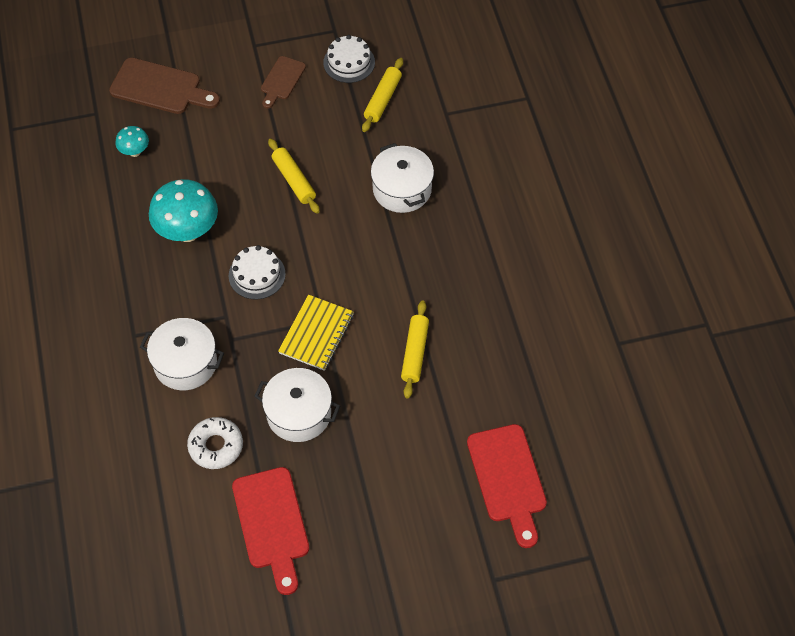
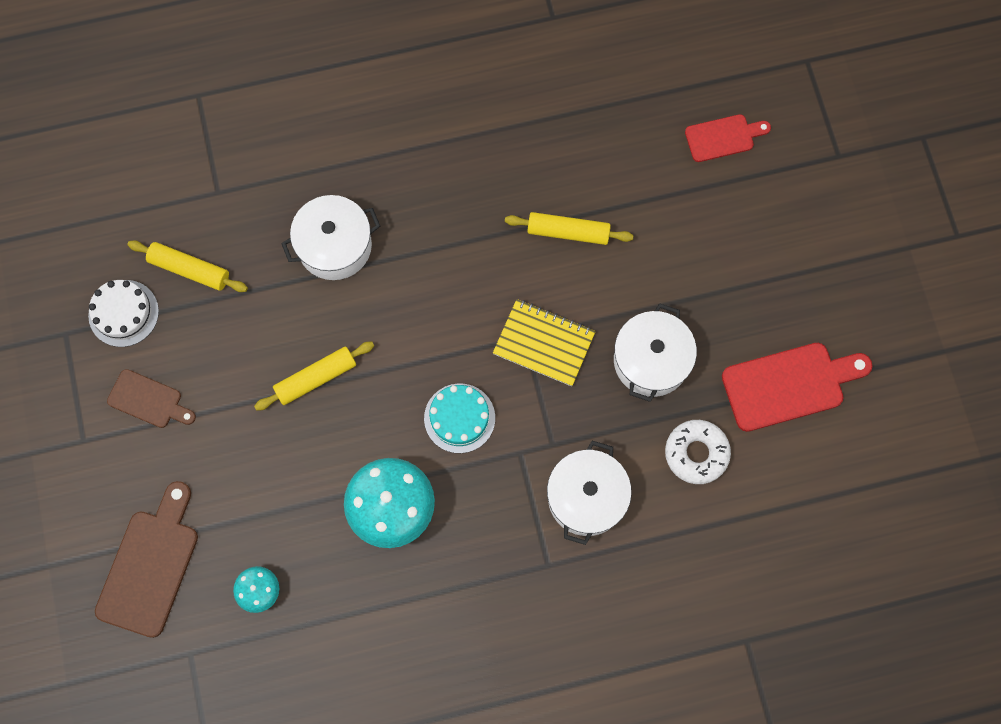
camera: 90 degrees left, 15 degrees up
(257, 275) = (459, 418): white cake -> turquoise cake
(508, 479) = (723, 137): red cutting board -> red cutting board, size x0.60

